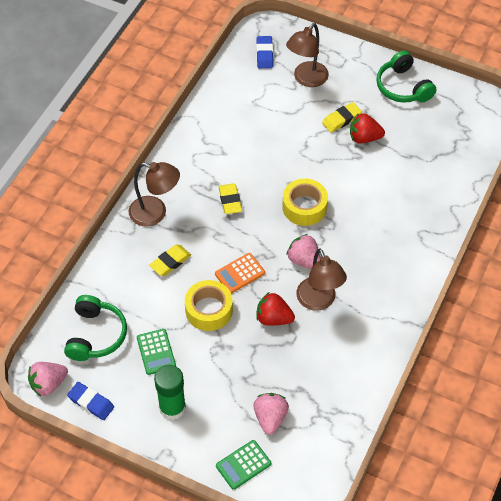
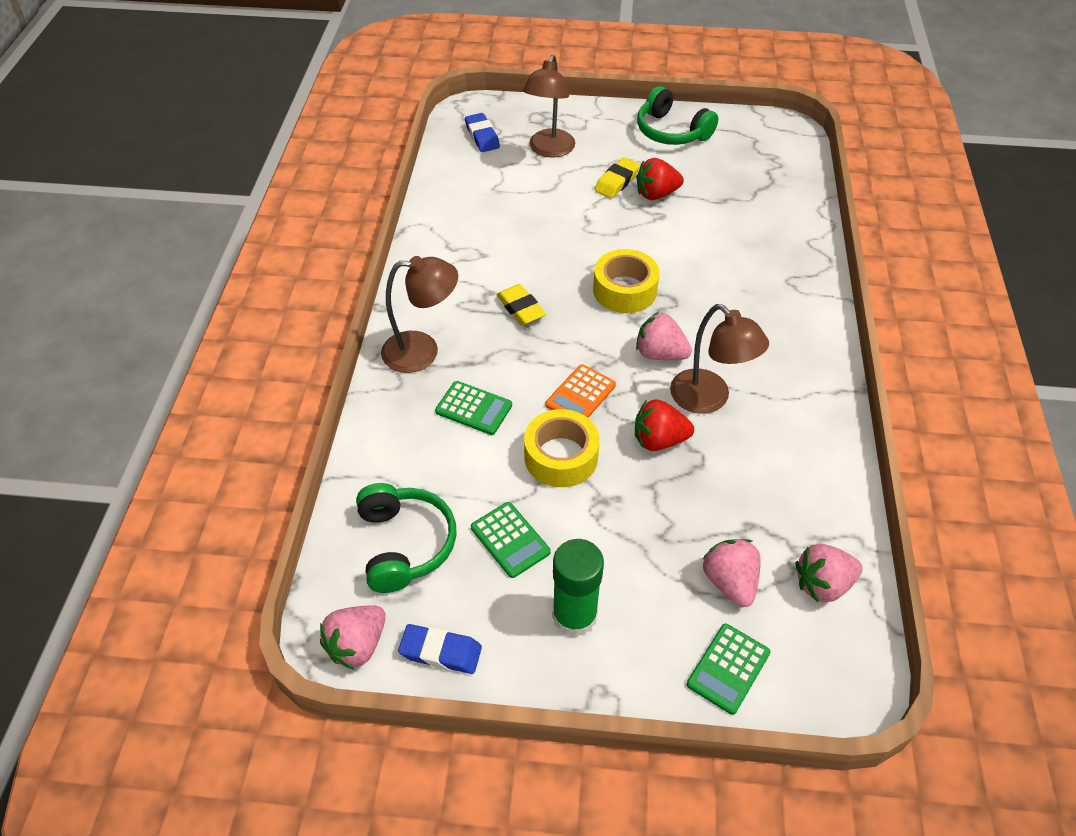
camera: 20 degrees left, 5 degrees down
(170, 262) = (474, 408): yellow eraser -> green calculator
(324, 437) = (822, 584): none -> pink strawberry

